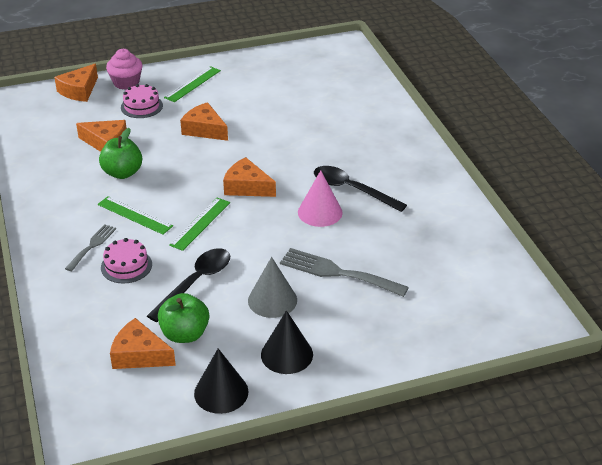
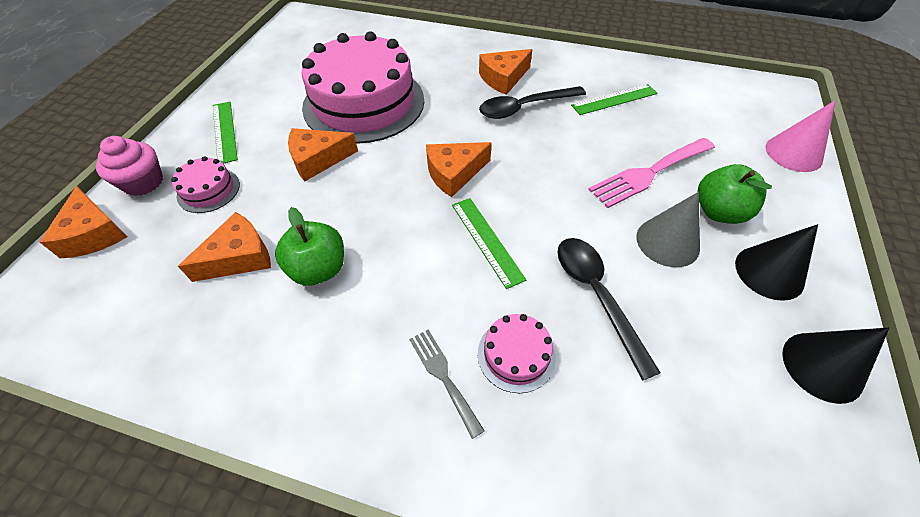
camera: 55 degrees left, 15 degrees up
(135, 215) = (417, 296): green ruler -> green ruler (614, 99)
(139, 355) = (716, 427): orange cheese -> orange cheese (503, 78)
(185, 334) = (693, 353): green apple -> green apple (718, 212)
(277, 120) = (364, 103): none -> pink cake
(320, 212) = (542, 142): pink cone -> pink cone (793, 153)
(337, 273) = (649, 173): grey fork -> pink fork

